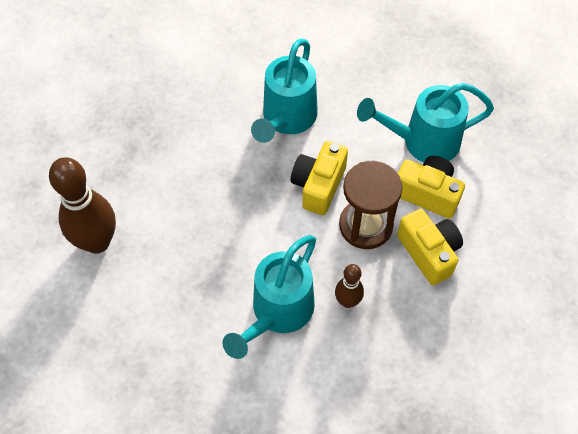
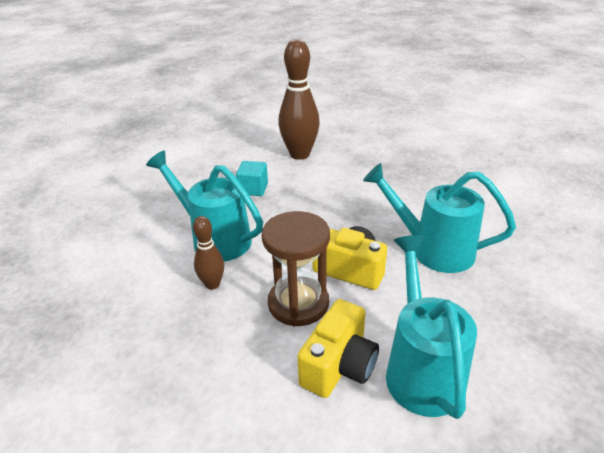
camera: 95 degrees right, 25 degrees down
(179, 287) = (253, 189): none -> turquoise cube
(429, 253) = (255, 358): yellow camera -> none

